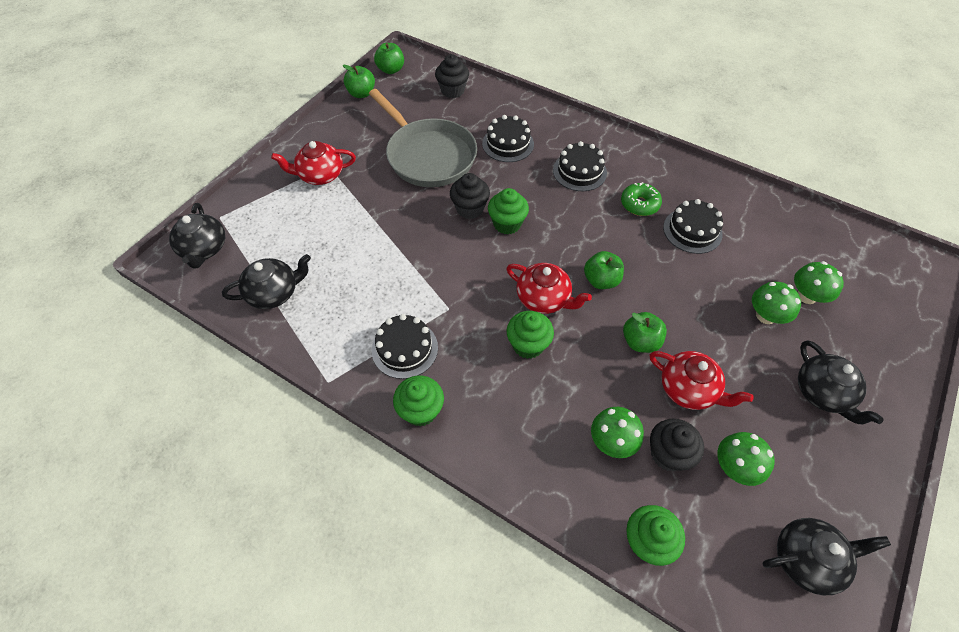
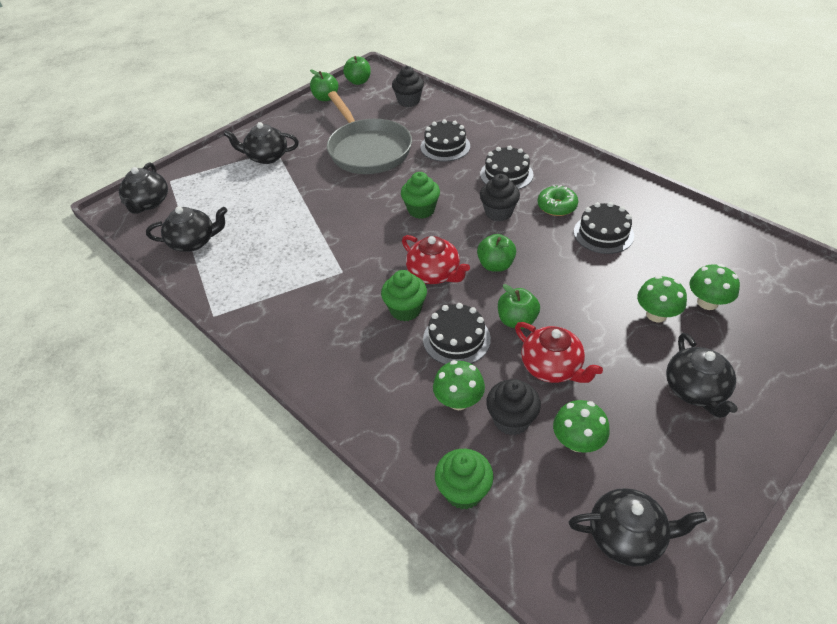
camera: 15 degrees right, 10 degrees down
(320, 175) = (266, 157): red teapot -> black teapot
(405, 349) = (290, 298): black cake -> black cake (456, 339)
(421, 410) = (287, 349): green cupcake -> none
(470, 209) = (390, 195): black cupcake -> black cupcake (498, 212)

